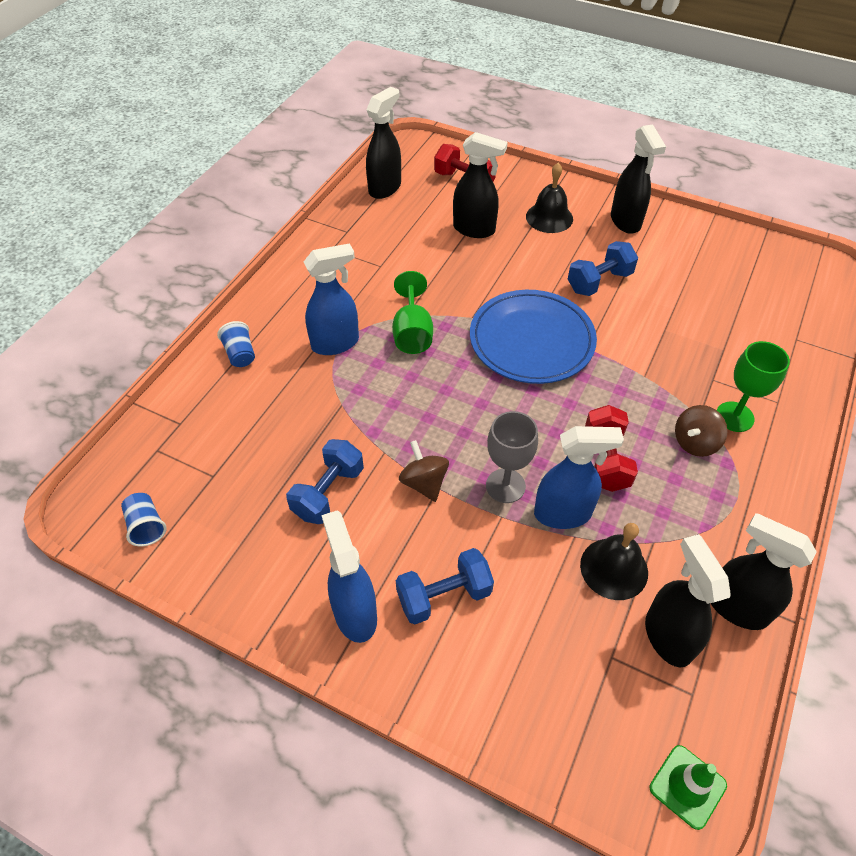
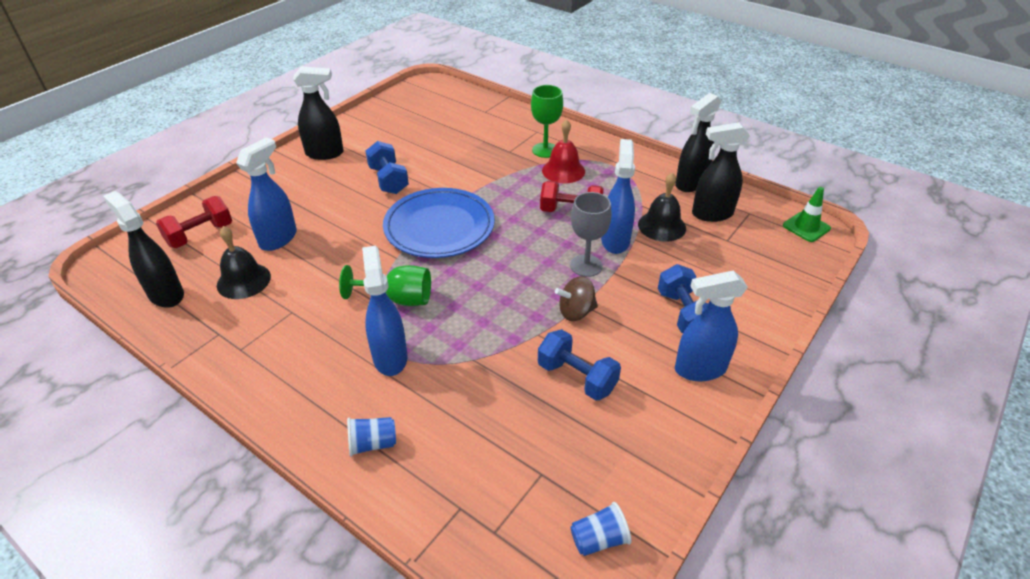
camera: 80 degrees left, 10 degrees down
(474, 229) = (279, 238): black spray bottle -> blue spray bottle
(549, 217) = (292, 191): black bell -> black bell (243, 280)
(695, 442) = (563, 171): brown spinning top -> red bell

